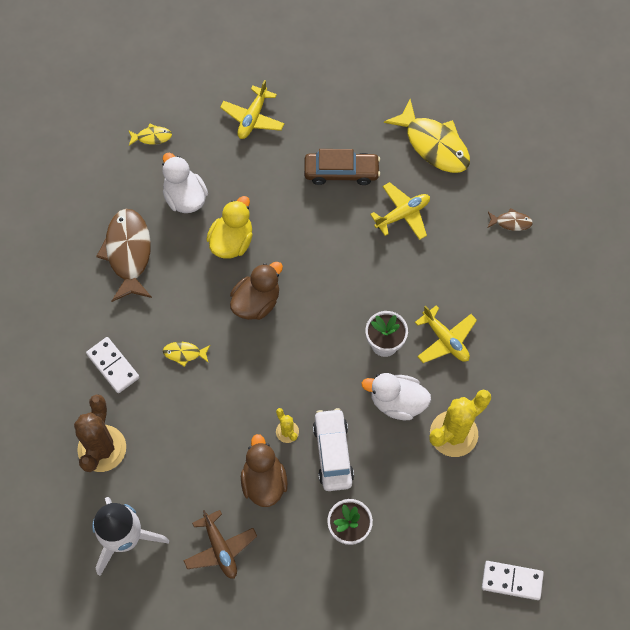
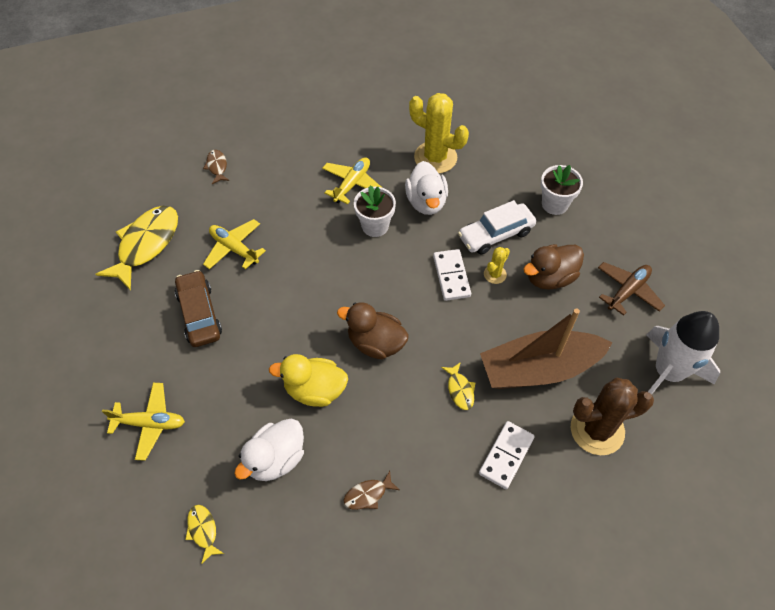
camera: 110 degrees left, 10 degrees down
(128, 253) = (368, 494): brown fish -> brown fish, size x0.46
(176, 427) = (539, 369): none -> brown boat
(512, 581) = (533, 96): white domino -> white domino (451, 276)

